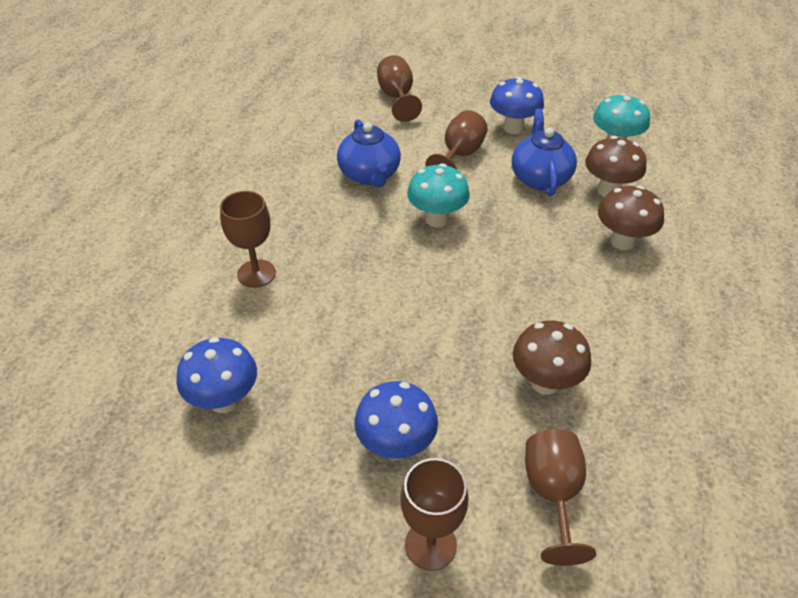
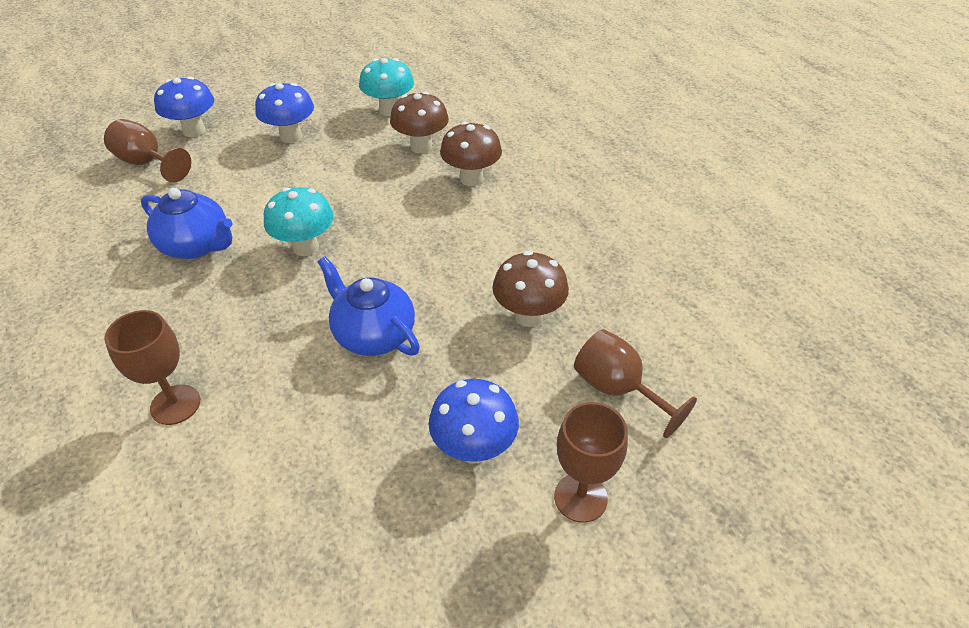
camera: 45 degrees left, 0 degrees up
(224, 400) = (277, 539): blue mushroom -> blue mushroom (194, 131)
(459, 156) = (267, 183): brown goblet -> none
(540, 178) = (358, 165): blue teapot -> blue teapot (373, 335)

